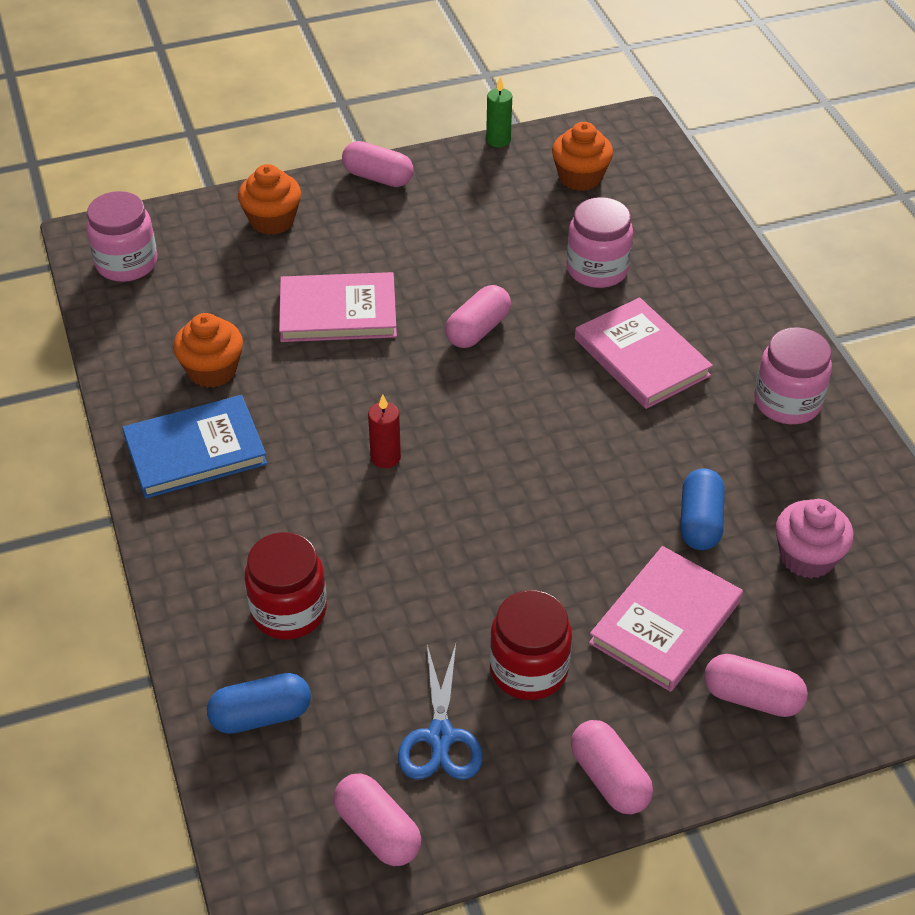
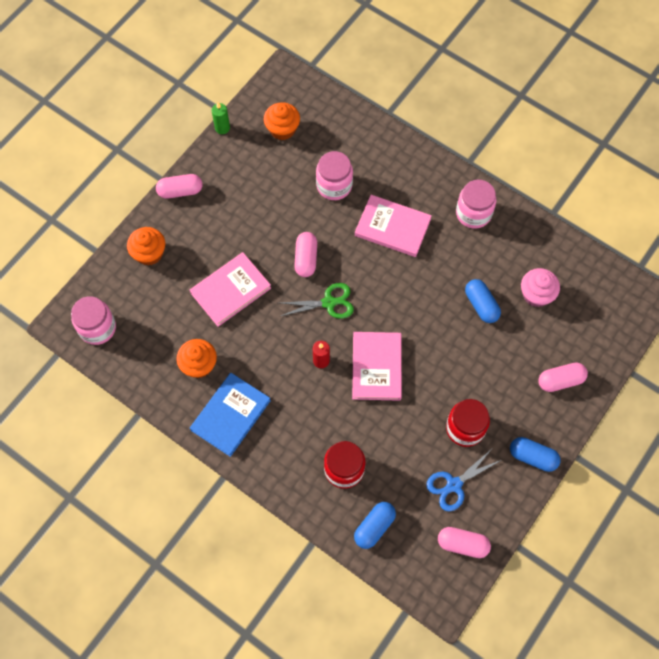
camera: 35 degrees left, 20 degrees up
(440, 736) = (454, 485): blue scissors -> blue scissors turned 90 degrees clockwise
(462, 396) = (329, 302): none -> green scissors
(609, 778) = (532, 457): pink capsule -> blue capsule
(665, 622) = (502, 367): pink book -> pink book (376, 367)

